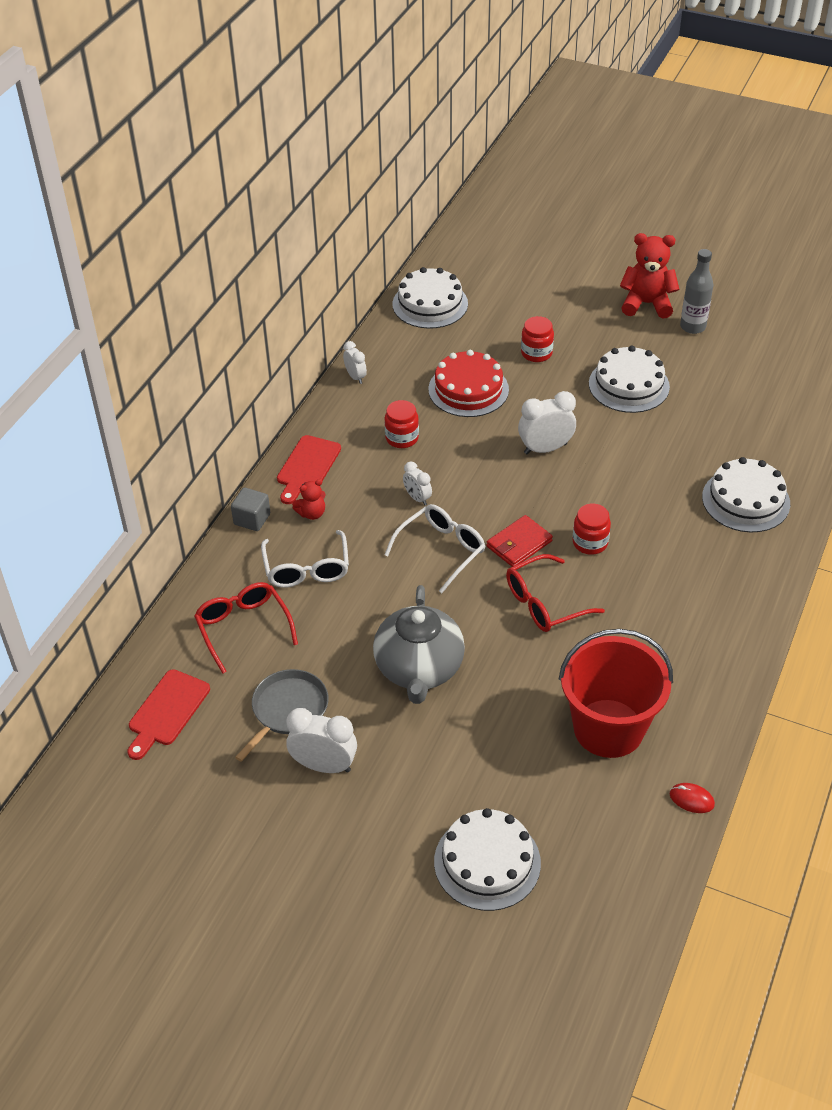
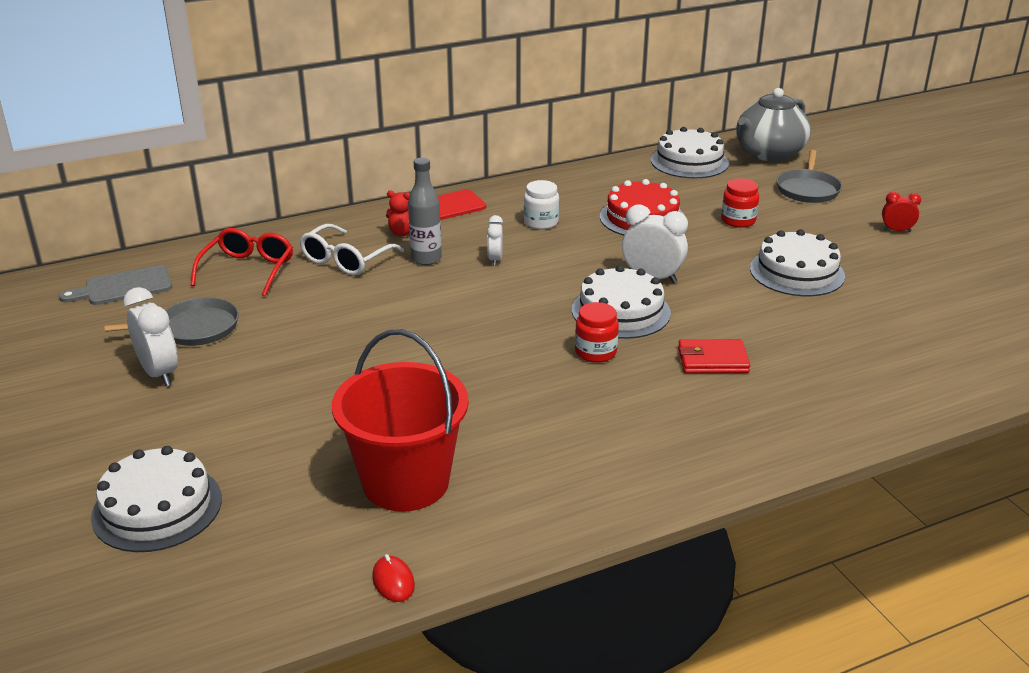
camera: 40 degrees right, 15 degrees down
(167, 711) = (123, 287): red cutting board -> grey cutting board
(252, 519) = (357, 217): grey cube -> none
(355, 377) = (562, 177): white clock -> none
(402, 438) = (541, 222): red jar -> white jar
(419, 669) = (323, 356): grey teapot -> grey teapot (768, 154)
(441, 551) = (461, 297): white glasses -> none
(519, 544) = (531, 323): red wallet -> red wallet (712, 360)
(545, 603) = (492, 370): red glasses -> none
(546, 290) = (808, 189): none -> grey pan
(646, 304) = (896, 230): red teddy bear -> red clock
(692, 327) = (924, 261): grey bottle -> grey bottle (426, 259)
(746, 500) = (800, 397): white cake -> white cake (621, 311)

